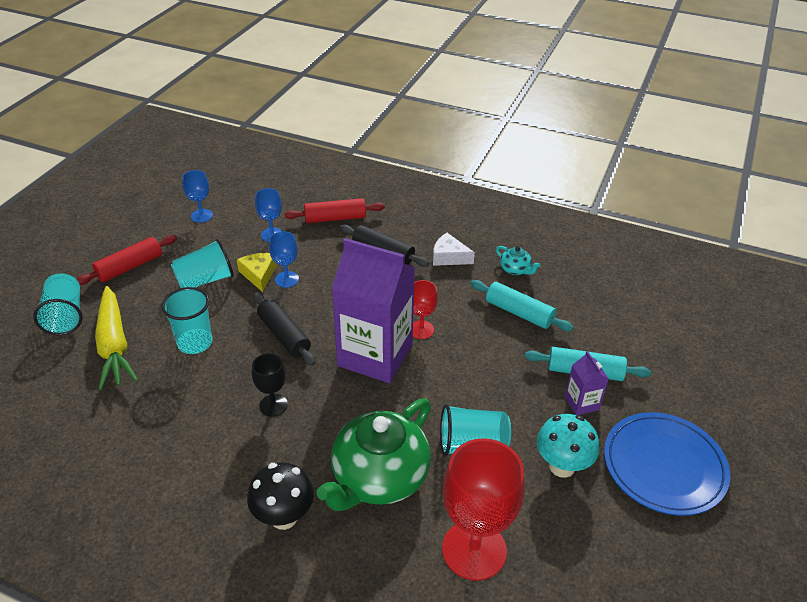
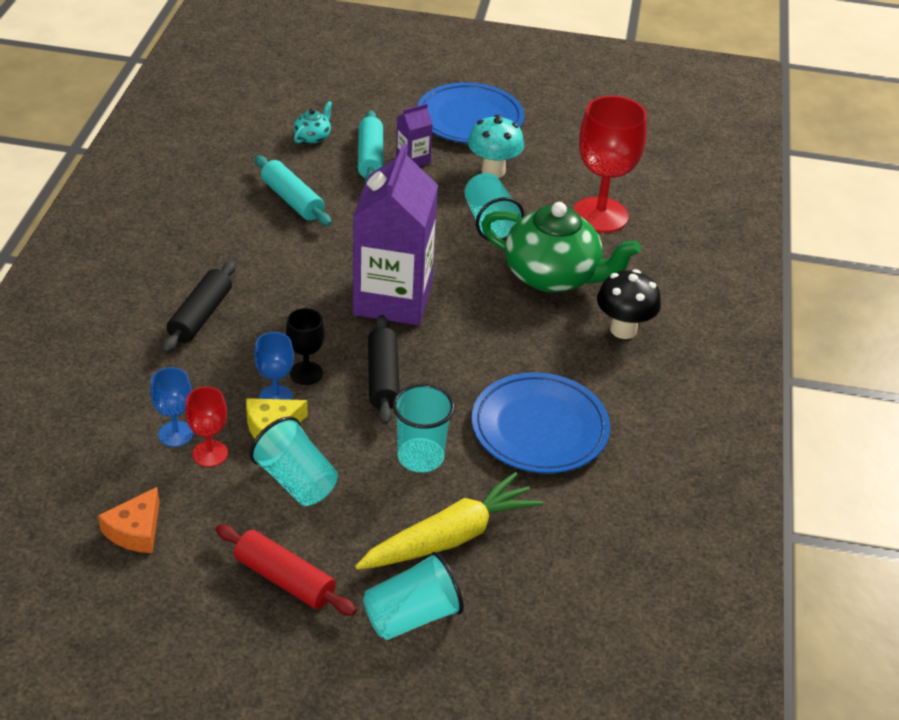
camera: 105 degrees left, 0 degrees up
(189, 419) = (539, 428): none -> blue plate
(202, 216) = (136, 530): blue goblet -> orange cheese
(273, 405) = (494, 364): black goblet -> black goblet (306, 373)
(284, 335) = (383, 378): black rolling pin -> black rolling pin turned 45 degrees counterclockwise
(335, 218) = (125, 374): red rolling pin -> none
(421, 330) = (340, 269): red goblet -> red goblet (210, 453)
(449, 257) = (199, 258): white cheese -> none
(515, 270) = (215, 205): turquoise teapot -> turquoise teapot (313, 137)
(519, 312) = (292, 200): turquoise rolling pin -> turquoise rolling pin turned 60 degrees counterclockwise

